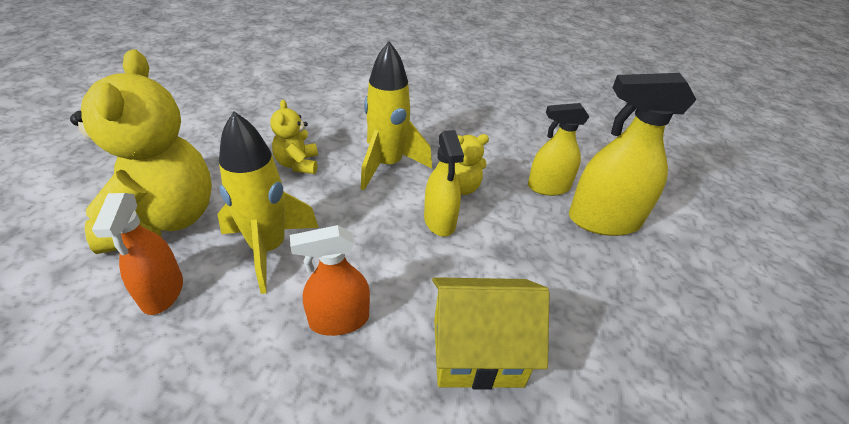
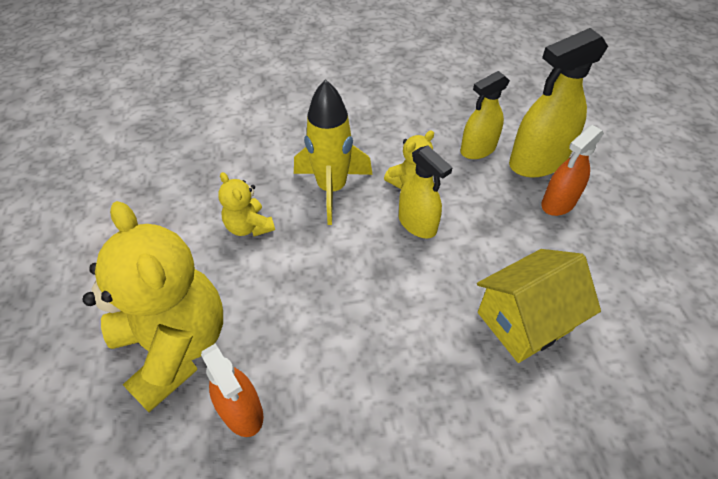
camera: 25 degrees left, 10 degrees up
(268, 249) = (298, 323): yellow rocket -> none
(339, 320) = (408, 352): orange spray bottle -> orange spray bottle (558, 203)

